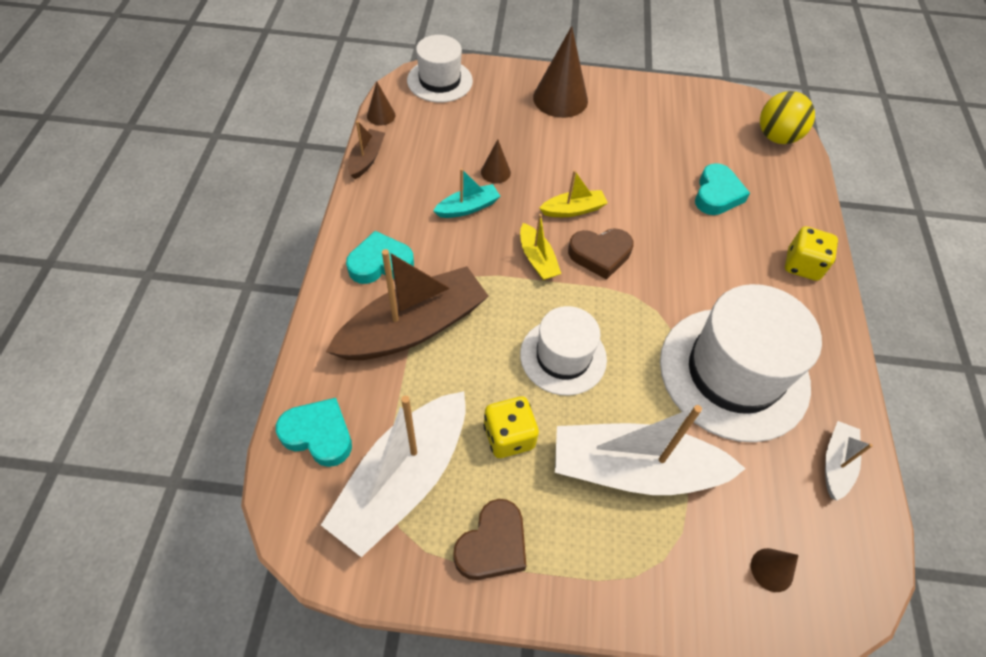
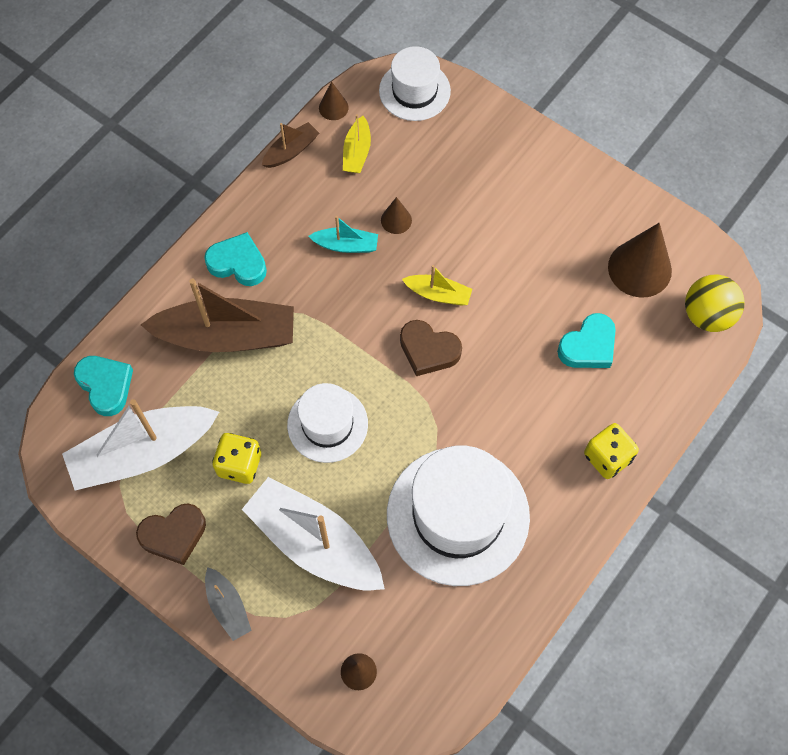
camera: 35 degrees right, 10 degrees up
(537, 259) = (370, 326): yellow boat -> yellow boat (357, 152)
(560, 99) = (518, 166): brown cone -> brown cone (639, 268)
(601, 586) = (228, 607): none -> grey boat
(836, 463) = (478, 632): white boat -> none

